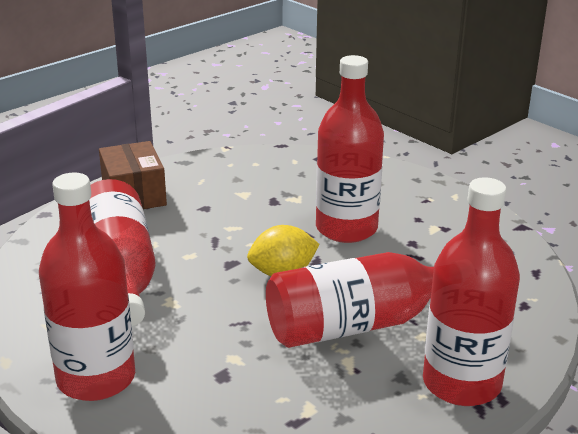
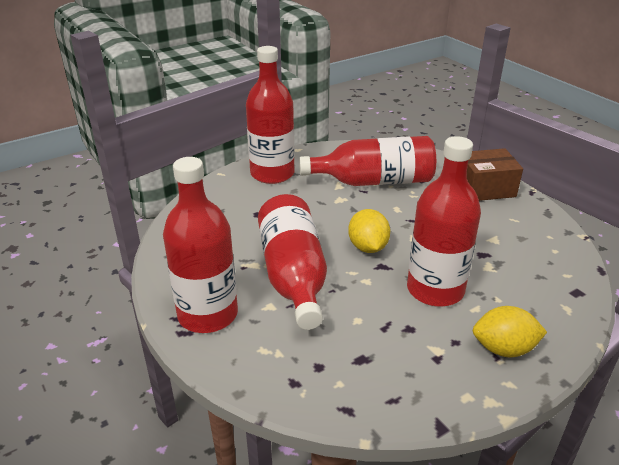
camera: 100 degrees right, 5 degrees up
(415, 196) = (504, 349): none -> yellow lemon

